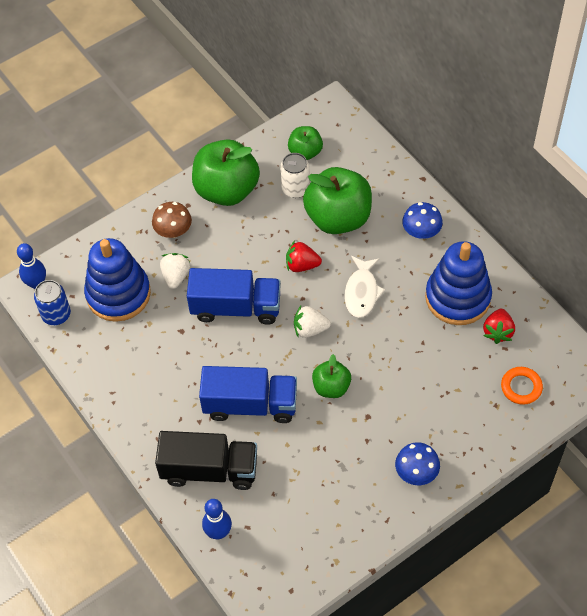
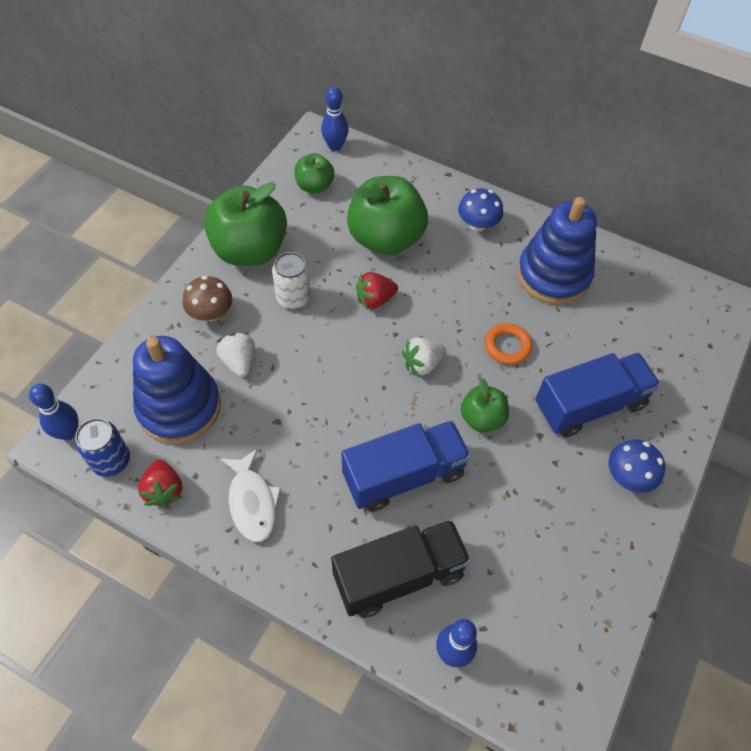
camera: 30 degrees left, 0 degrees up
(236, 307) = (327, 371): blue truck -> blue truck (589, 405)
(295, 189) = (324, 225): white can -> white can (293, 298)
(341, 121) = (335, 146): none -> blue bowling pin
(362, 292) = (454, 305): white fish -> white fish (252, 502)
(498, 332) = (613, 295): red strawberry -> red strawberry (164, 490)
(521, 387) = (671, 341): orange ring -> orange ring (507, 346)

